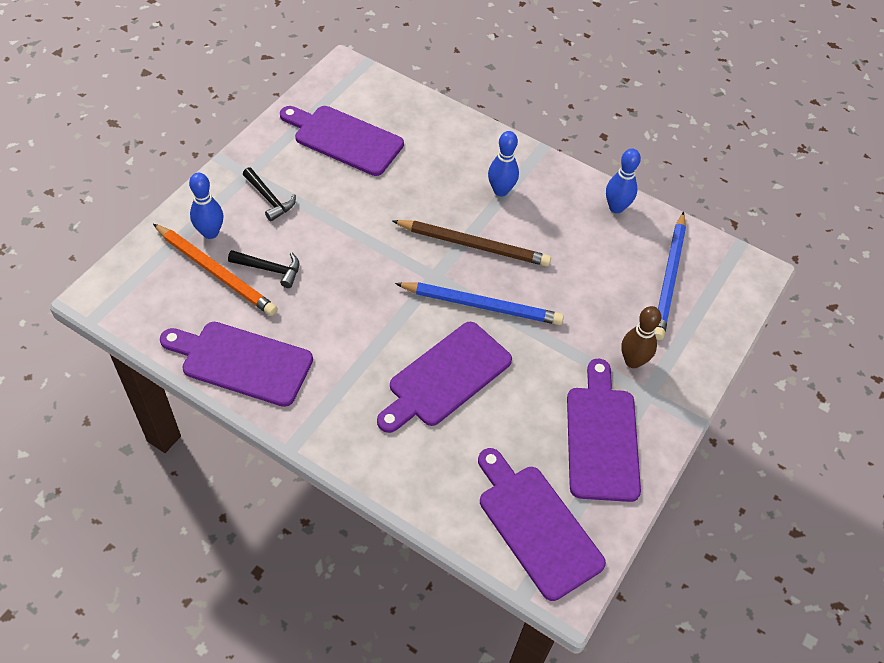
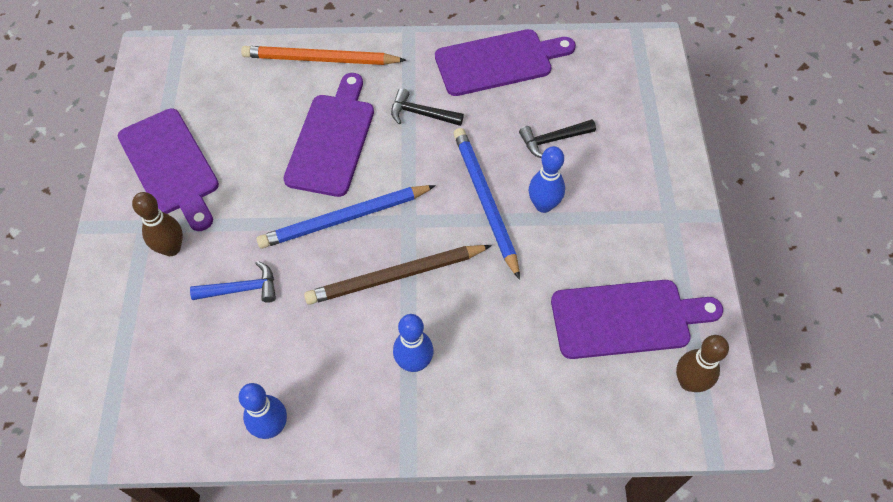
camera: 150 degrees right, 5 degrees up
(210, 233) = (634, 140): blue bowling pin -> blue bowling pin (543, 205)
(216, 272) = (592, 112): orange pencil -> orange pencil (320, 60)
(269, 199) = (622, 202): black hammer -> black hammer (421, 114)
(343, 94) = (689, 382): none -> brown bowling pin
(536, 525) = (193, 78): purple cutting board -> none
(592, 299) = (242, 289): none -> blue hammer
(669, 278) = (169, 366): blue pencil -> blue pencil (485, 201)

